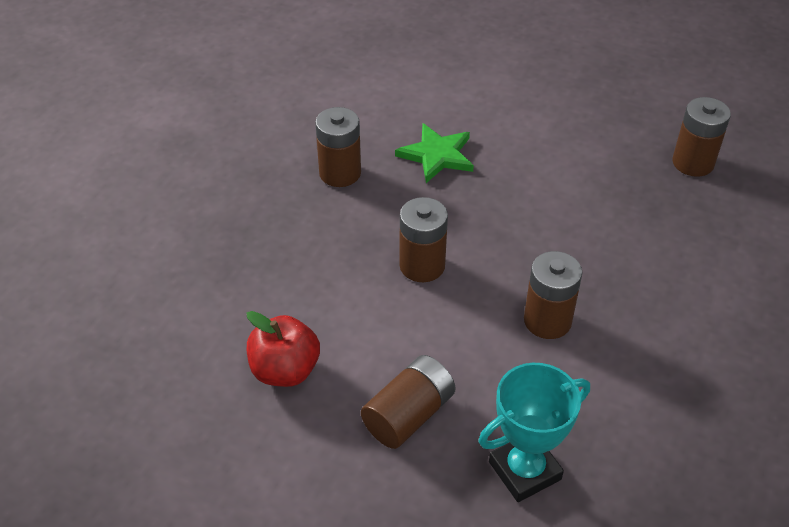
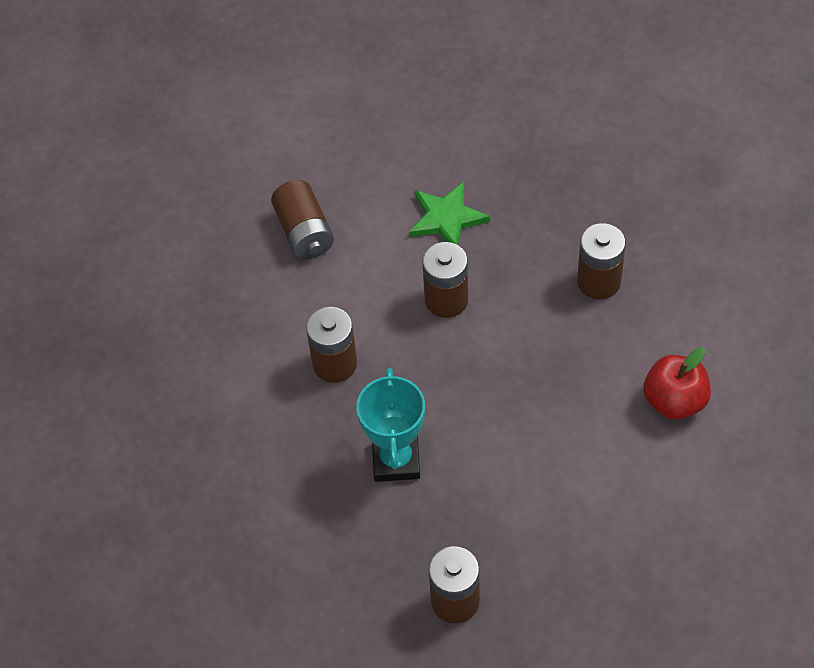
camera: 120 degrees right, 10 degrees up
(285, 370) = (390, 171): red apple -> red apple (674, 401)
(437, 155) = (584, 371): green star -> green star (447, 218)
(524, 470) = (215, 283): turquoise trophy -> turquoise trophy (396, 460)

